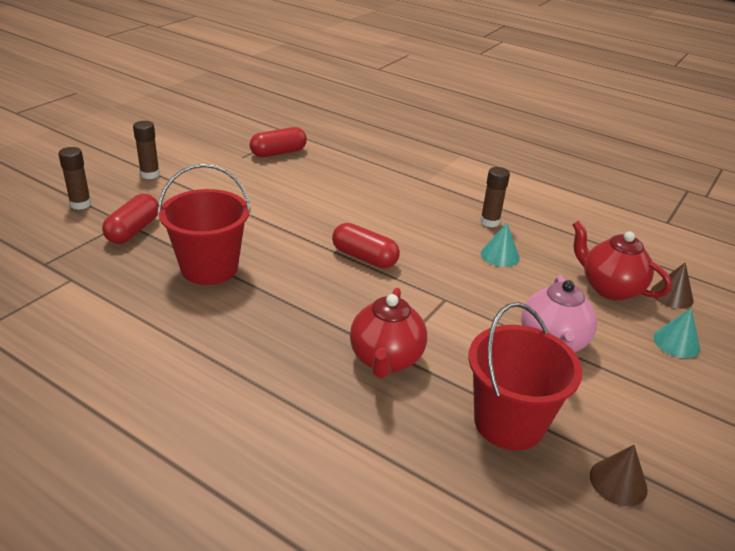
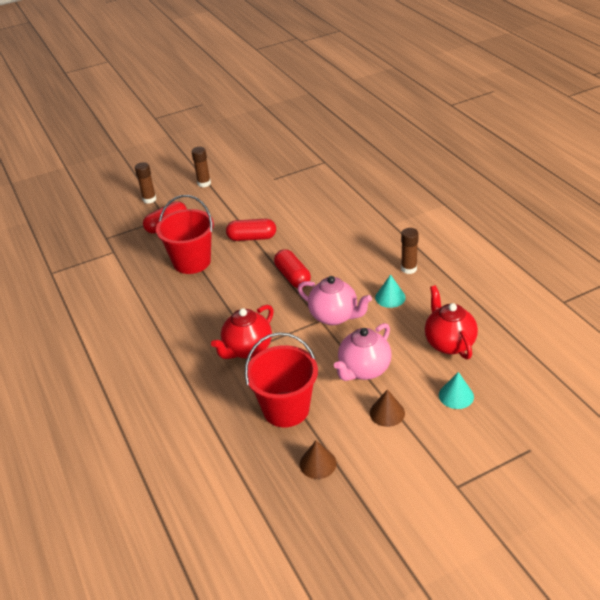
camera: 35 degrees right, 5 degrees up
(278, 153) = (301, 179): red capsule -> red capsule (252, 238)
(458, 291) = (334, 316): none -> pink teapot
(672, 295) = (494, 361): brown cone -> brown cone (387, 413)

